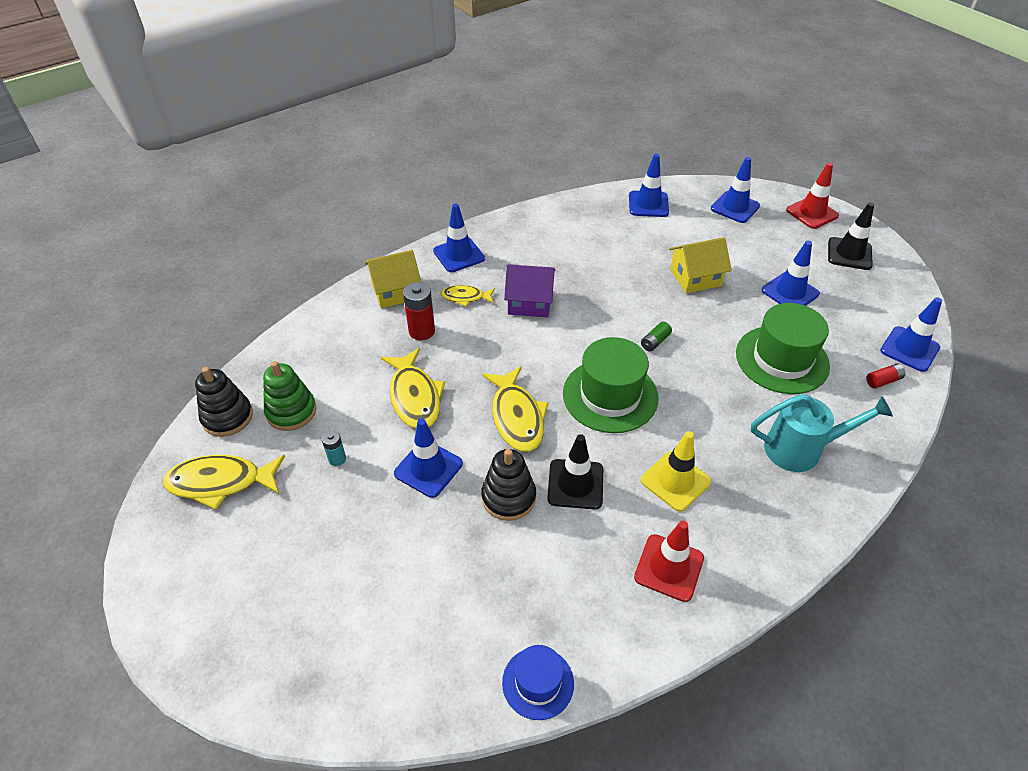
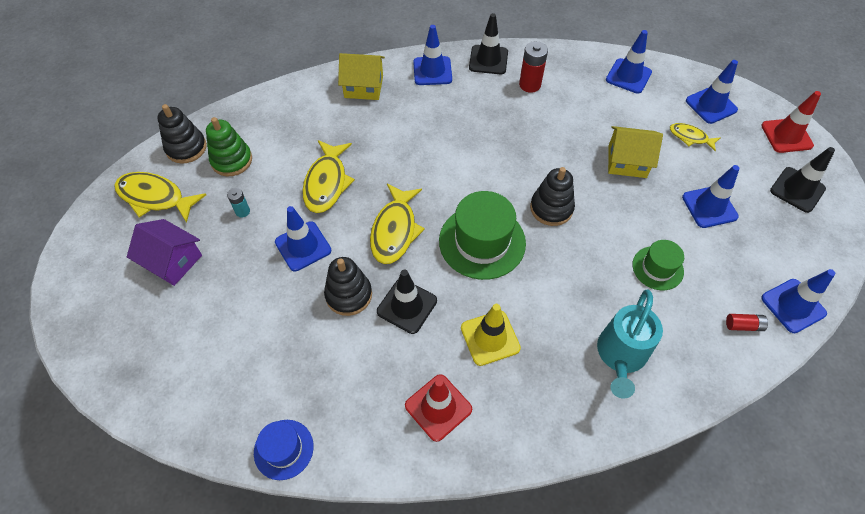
camera: 25 degrees right, 10 degrees up
(422, 331) = (364, 129): red battery -> red battery (530, 85)
(465, 297) = (415, 111): yellow fish -> yellow fish (690, 137)
(508, 228) = (488, 60): none -> black traffic cone
(529, 302) = (465, 134): purple house -> purple house (173, 261)
(655, 342) = (551, 208): green battery -> black stacking toy
(782, 359) = (657, 268): green hat -> green hat, size x0.57
(802, 449) = (620, 356): turquoise watering can -> turquoise watering can turned 90 degrees clockwise

